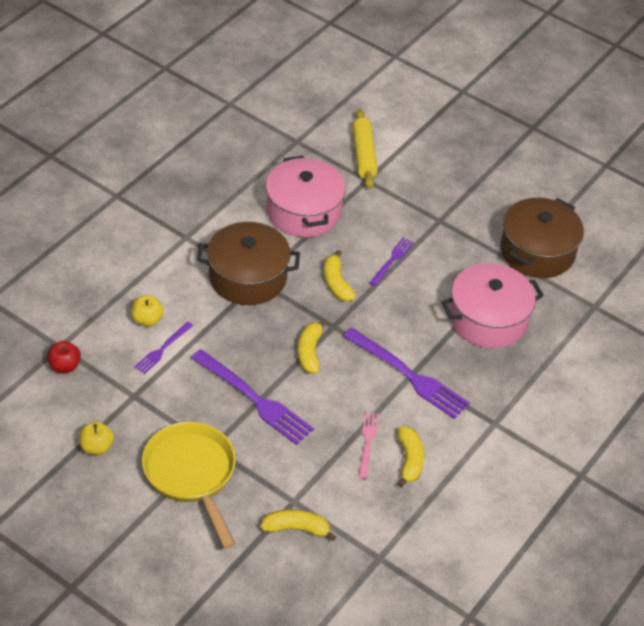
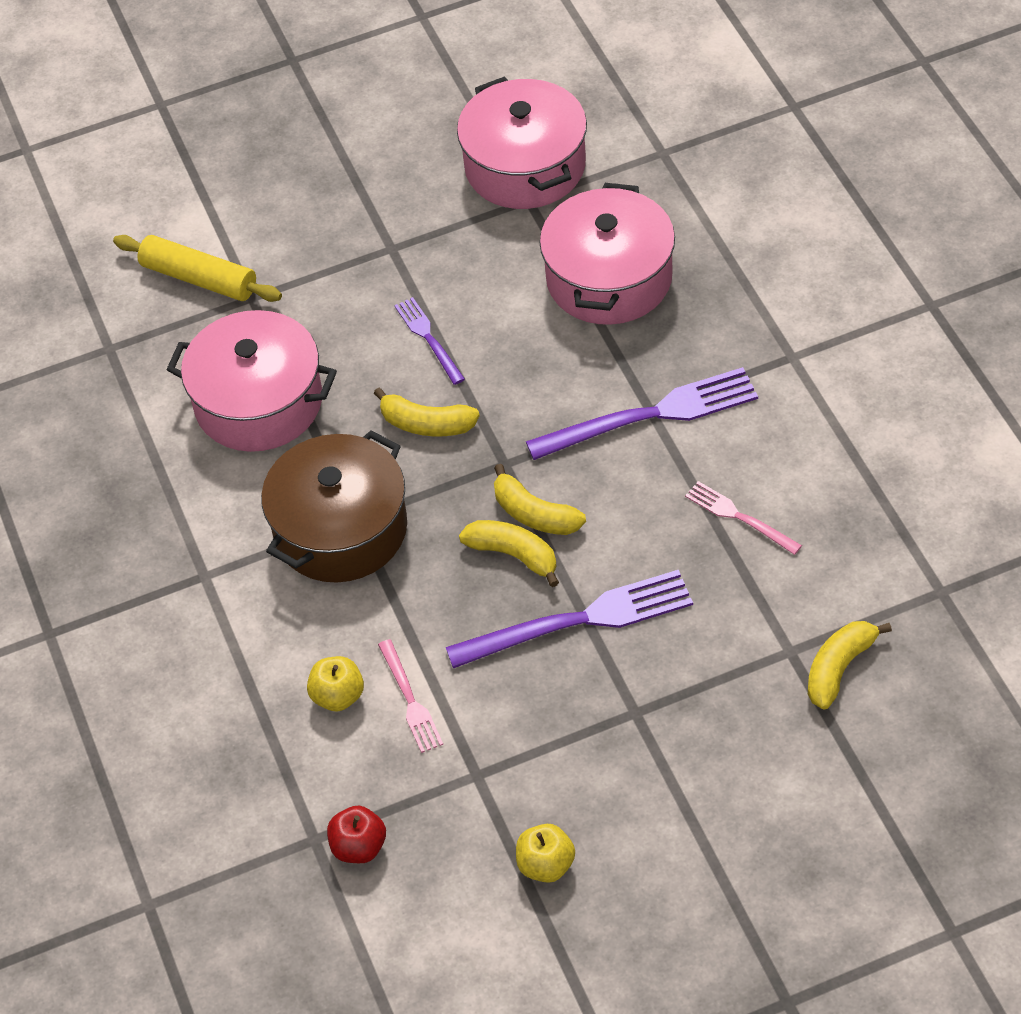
camera: 50 degrees left, 5 degrees up
(162, 349) = (410, 700): purple fork -> pink fork
(191, 474) = (670, 759): yellow pan -> none
(409, 460) = (798, 482): yellow banana -> yellow banana (513, 555)
(537, 251) = (525, 166): brown pot -> pink pot

